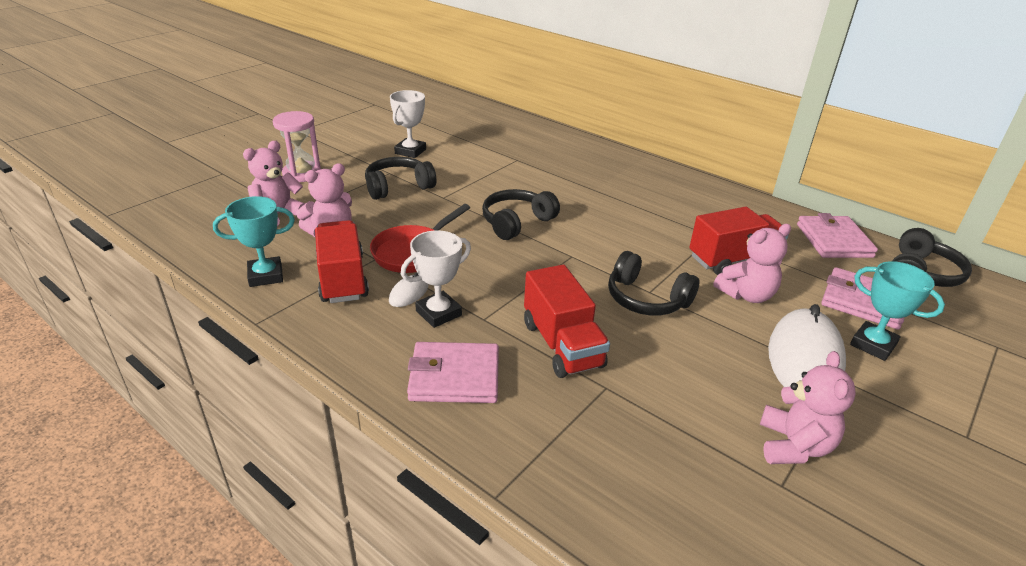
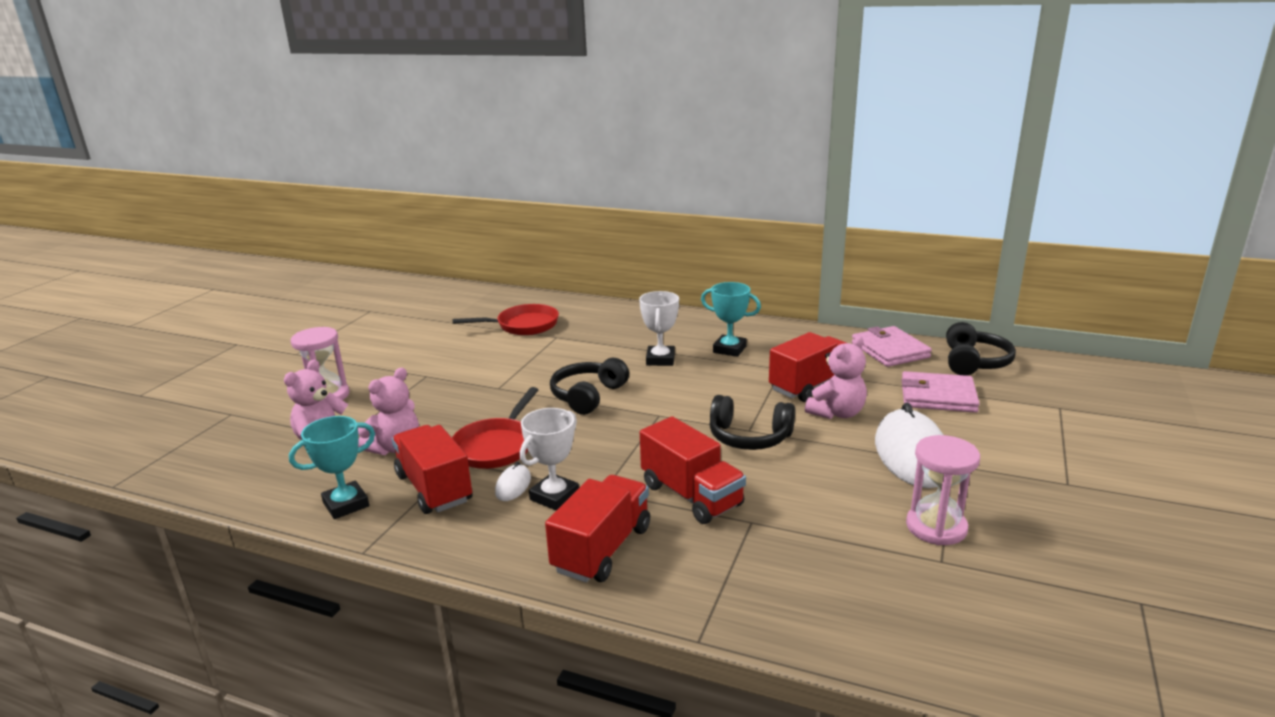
camera: 15 degrees left, 10 degrees down
(398, 187) = (444, 387): black headphones -> none
(410, 151) = (437, 350): white trophy -> white trophy (660, 359)
(454, 376) = (602, 549): pink wallet -> red truck
(494, 143) = (523, 325): none -> red pan
(793, 446) = (936, 527): pink teddy bear -> pink hourglass
(873, 345) = (962, 429): turquoise trophy -> turquoise trophy (729, 349)

